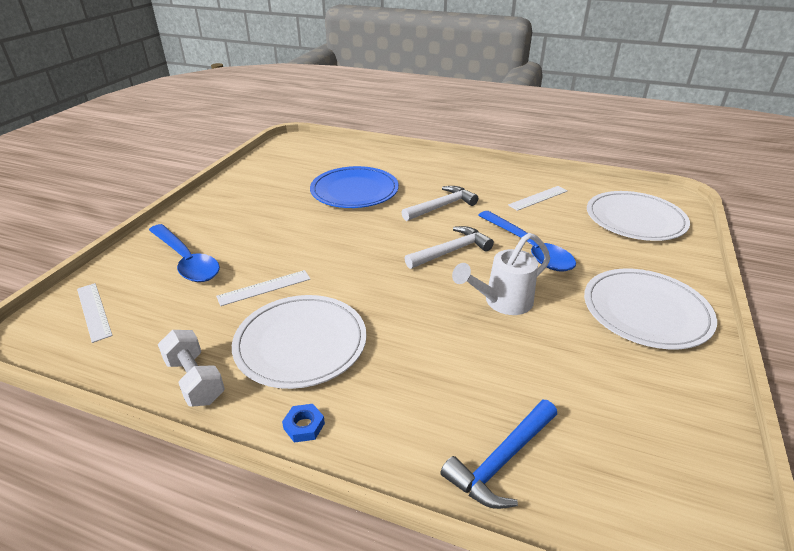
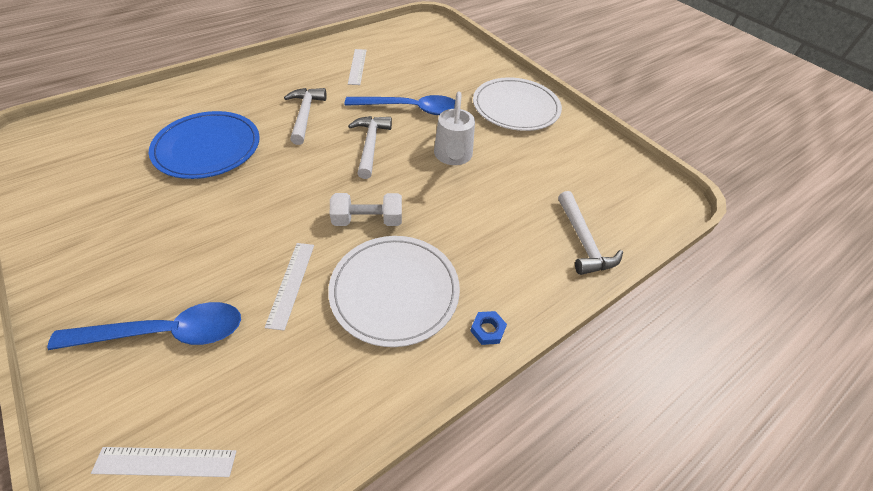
camera: 60 degrees left, 15 degrees up
(195, 380) = (376, 389): white dumbbell -> white dumbbell (368, 220)
(502, 461) = (583, 241): blue hammer -> white hammer
(635, 219) = (431, 49): white plate -> none

